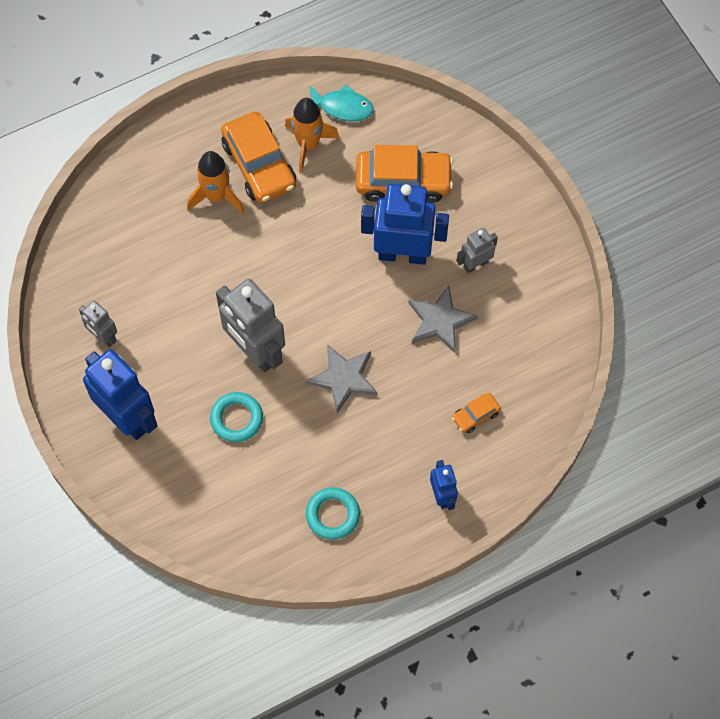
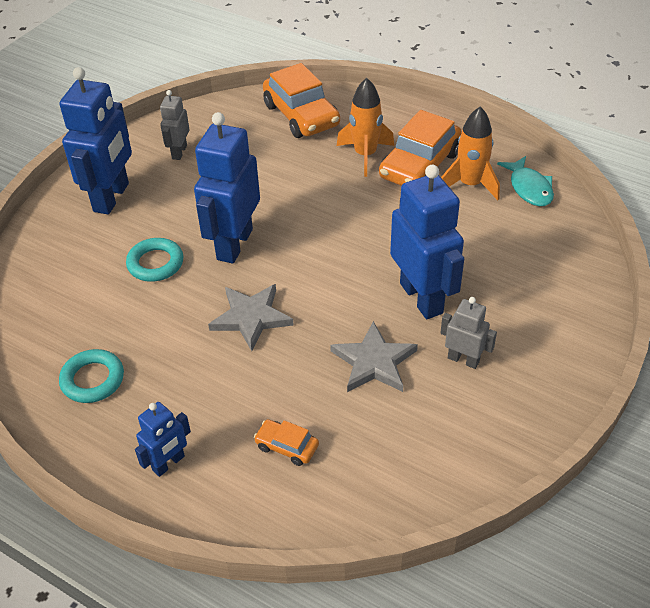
camera: 60 degrees right, 20 degrees down
(255, 351) = (234, 244): grey robot -> blue robot
(403, 181) = (499, 262): orange car -> orange car (301, 115)

